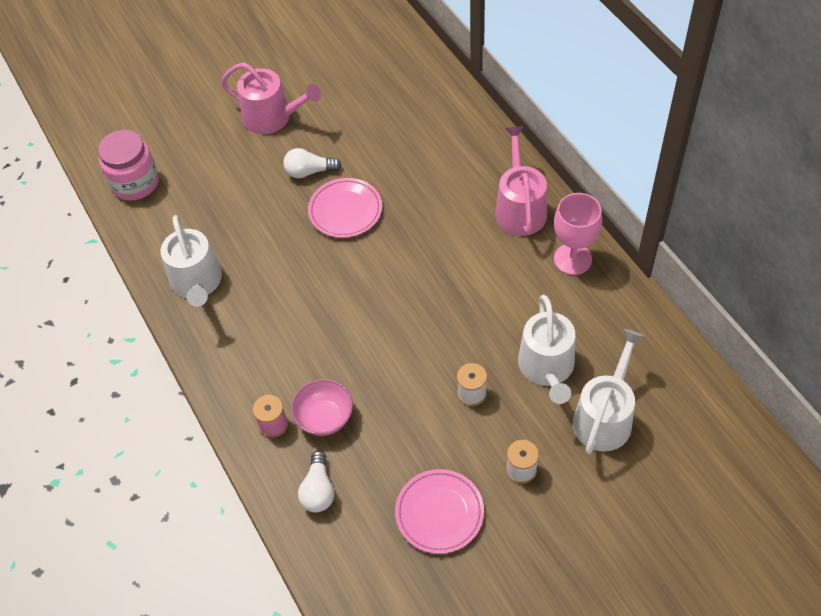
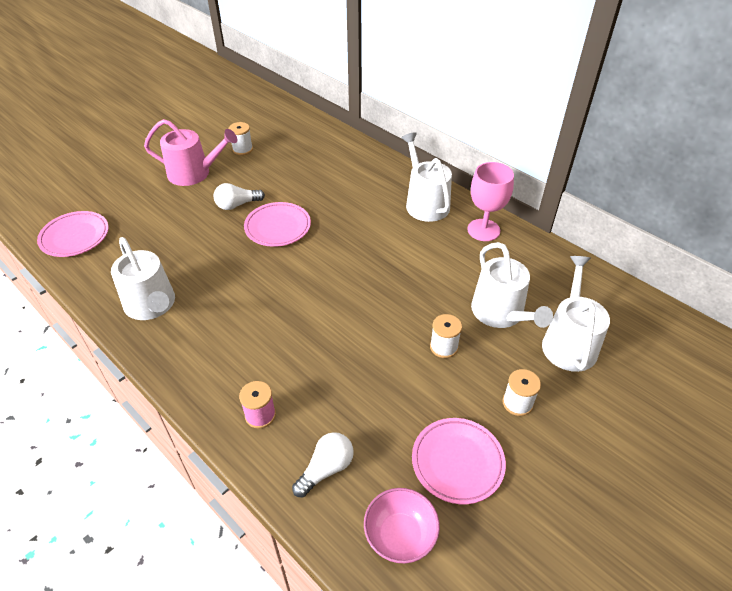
camera: 20 degrees left, 10 degrees down
(135, 183) = (75, 237): pink jar -> pink plate
(318, 490) = (326, 469): white light bulb -> white light bulb turned 120 degrees counterclockwise
(324, 417) = (311, 397): pink bowl -> pink bowl (400, 535)
(334, 91) = (242, 149): none -> white spool
(520, 208) = (425, 203): pink watering can -> white watering can

